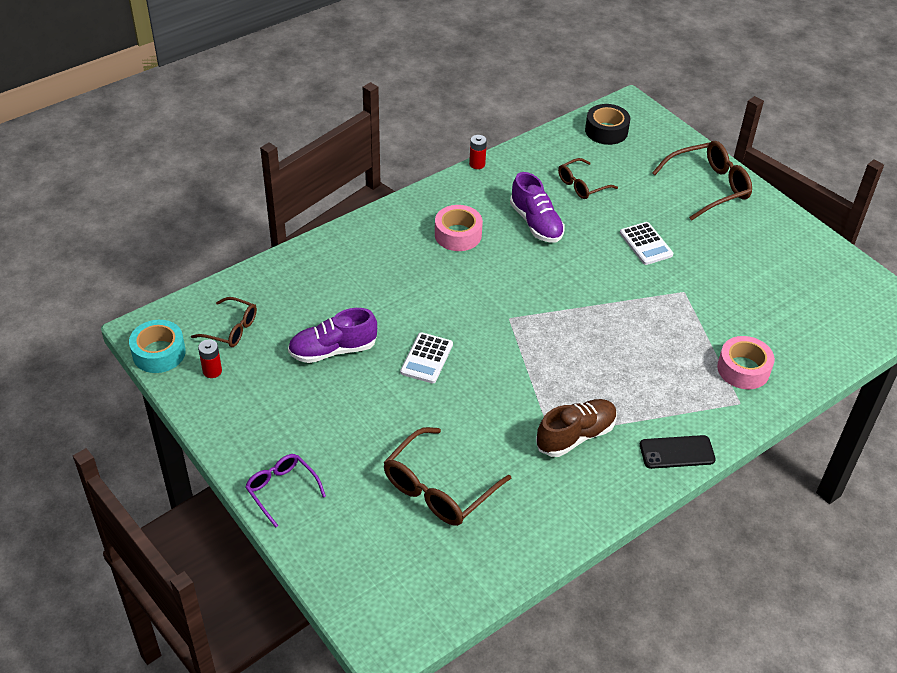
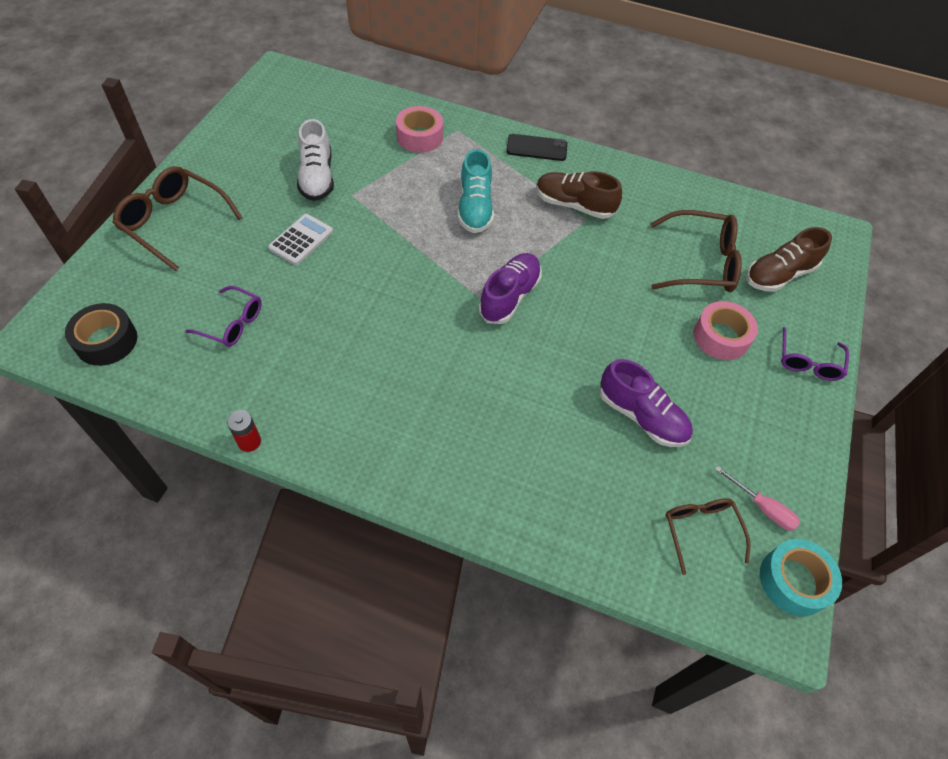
camera: 125 degrees left, 10 degrees up
(212, 371) = (762, 507): red battery -> pink screwdriver
(378, 542) = (779, 275): none -> brown shoe
(427, 358) = (584, 336): white calculator -> none
(458, 235) = (394, 397): pink tape -> pink tape (721, 337)
(536, 223) = (326, 336): purple shoe -> purple shoe (509, 297)
(582, 185) = (232, 323): brown glasses -> purple glasses
(617, 362) = (475, 208): none -> turquoise shoe
(677, 452) = (536, 148): black phone -> black phone turned 45 degrees counterclockwise
(719, 279) = (317, 177): none -> white shoe

